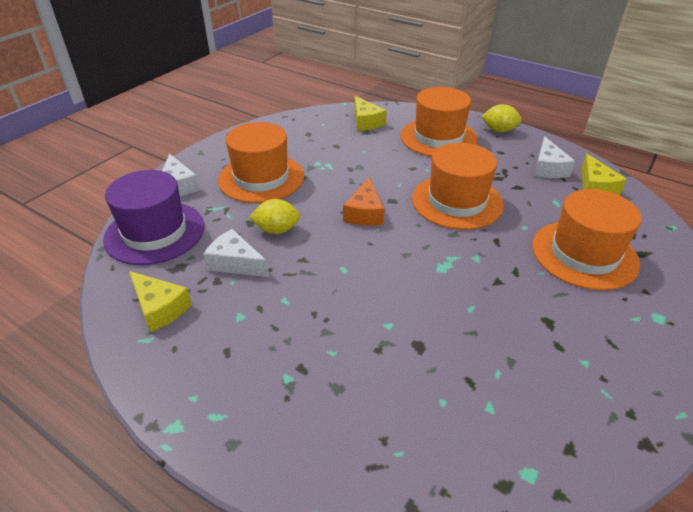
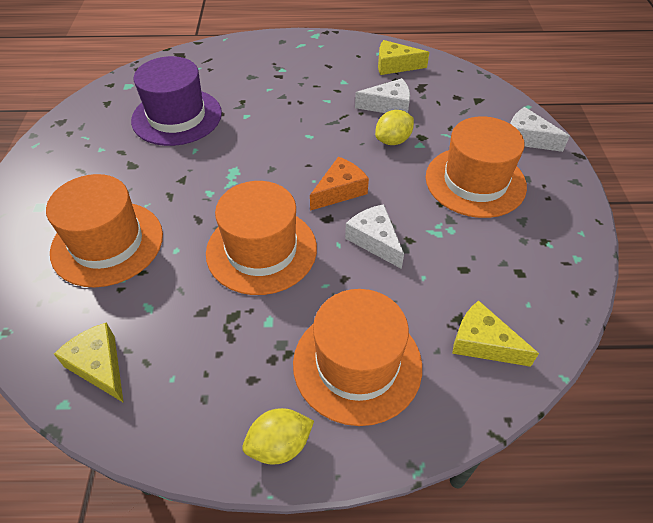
camera: 145 degrees right, 10 degrees up
(155, 232) = (474, 98): purple hat -> purple hat (177, 117)
(364, 213) = (339, 191): orange cheese -> orange cheese turned 75 degrees clockwise
(548, 168) = (172, 376): white cheese -> white cheese (374, 240)

